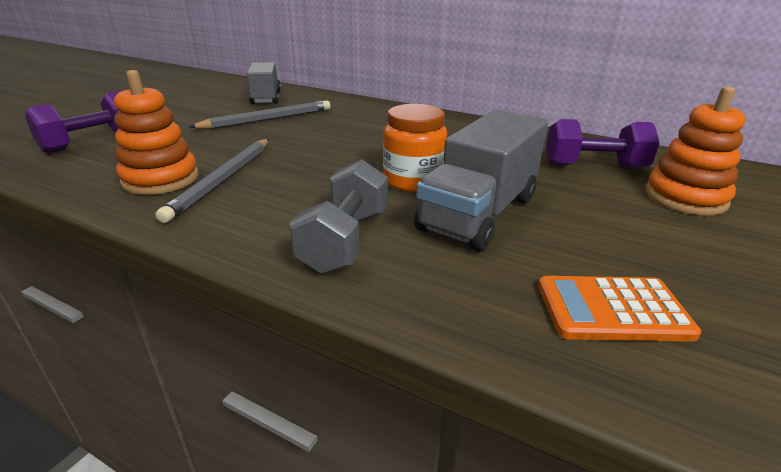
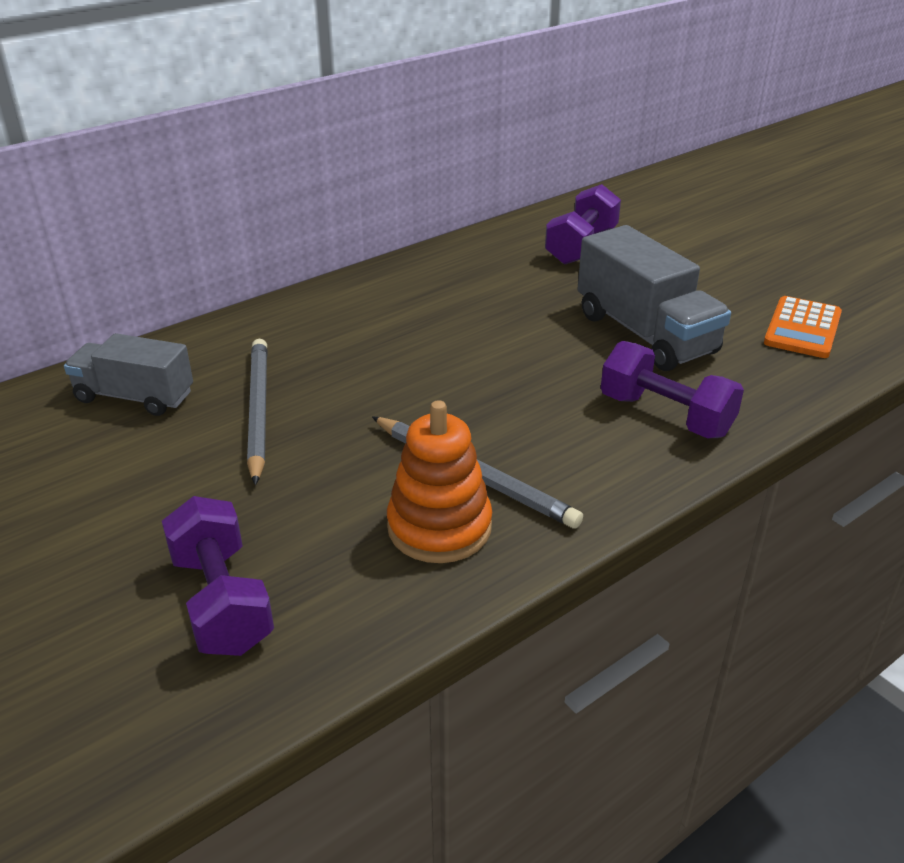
camera: 65 degrees left, 5 degrees up
(345, 240) = (665, 415): grey dumbbell -> purple dumbbell
(413, 180) = (555, 348): orange jar -> none
(685, 198) = (663, 235): orange stacking toy -> none

